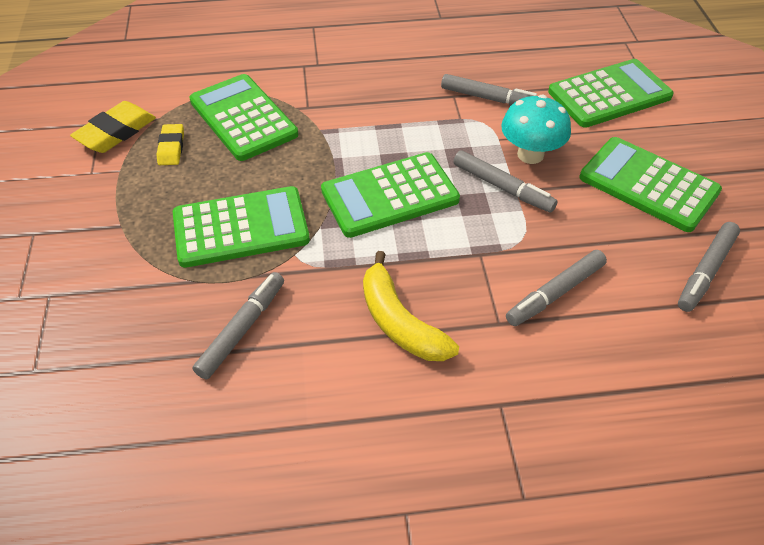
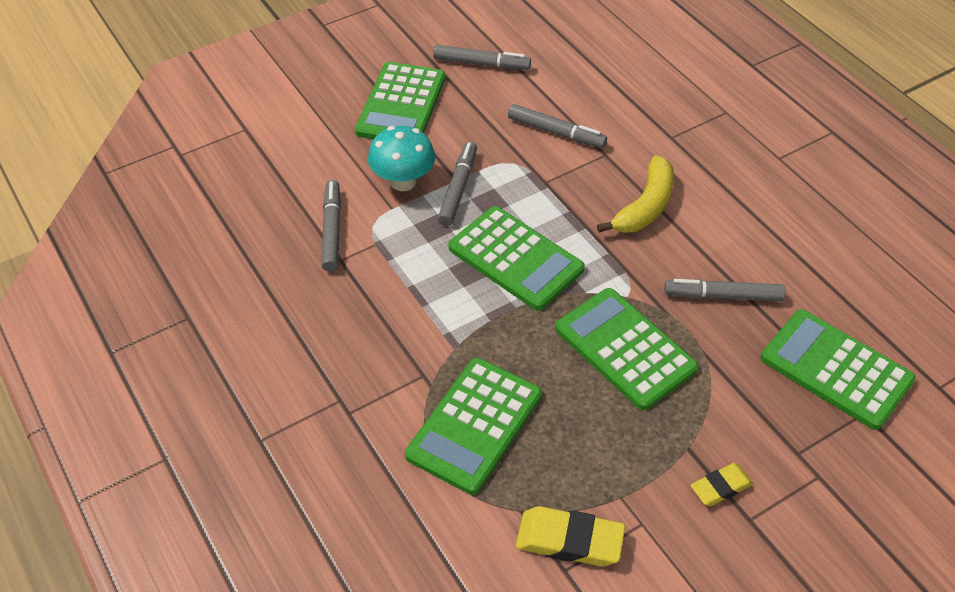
camera: 115 degrees left, 0 degrees up
(171, 148) = (560, 468): yellow eraser -> yellow eraser (721, 487)
(609, 94) = (282, 149): green calculator -> green calculator (836, 369)

